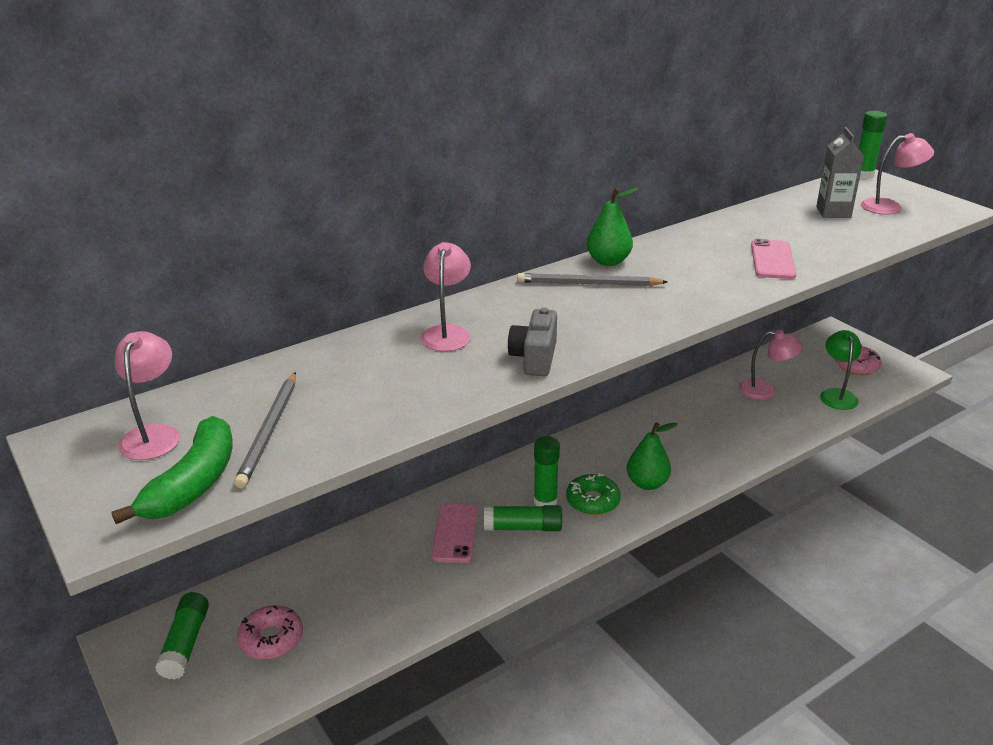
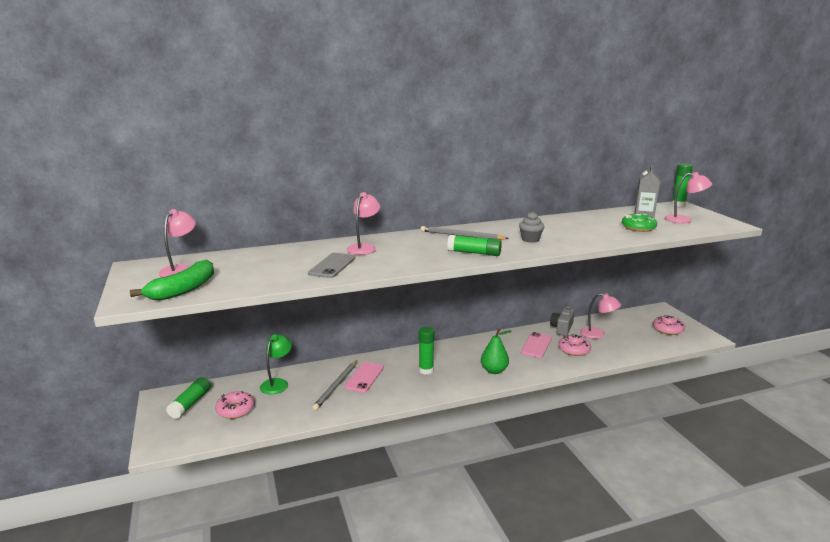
camera: 15 degrees right, 10 degrees down
(269, 431) = (237, 275): grey pencil -> grey pencil (336, 386)
(421, 383) = (332, 266): none -> grey phone
(523, 527) = (405, 381): green glue stick -> green glue stick (474, 253)
(535, 358) = (404, 262): grey camera -> grey camera (562, 328)
(592, 501) = (455, 374): green donut -> green donut (638, 227)
(608, 261) = (481, 228): green pear -> none
(698, 278) = (530, 239): none -> grey cupcake
(744, 424) = (574, 350): none -> pink donut
(772, 260) = (585, 236): pink phone -> pink phone (536, 345)
(837, 395) = (645, 343): green lamp -> green lamp (277, 383)

